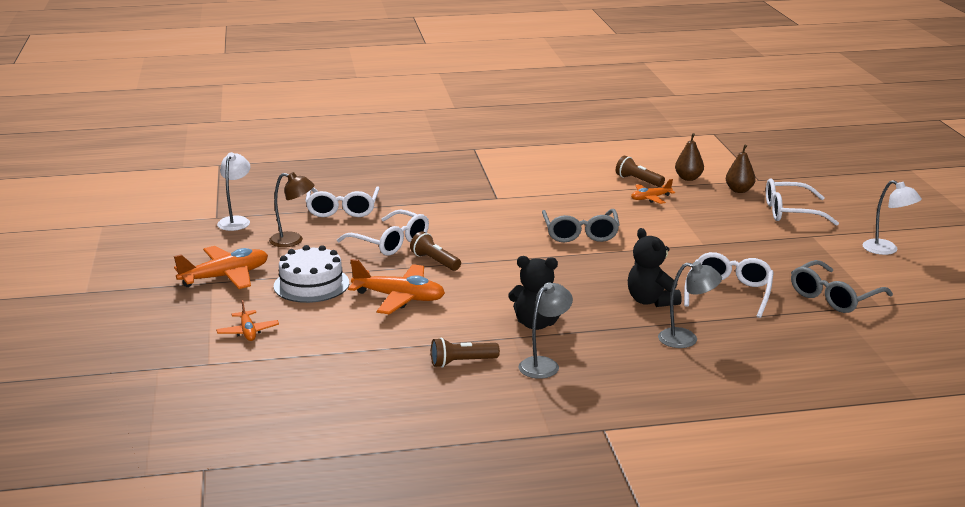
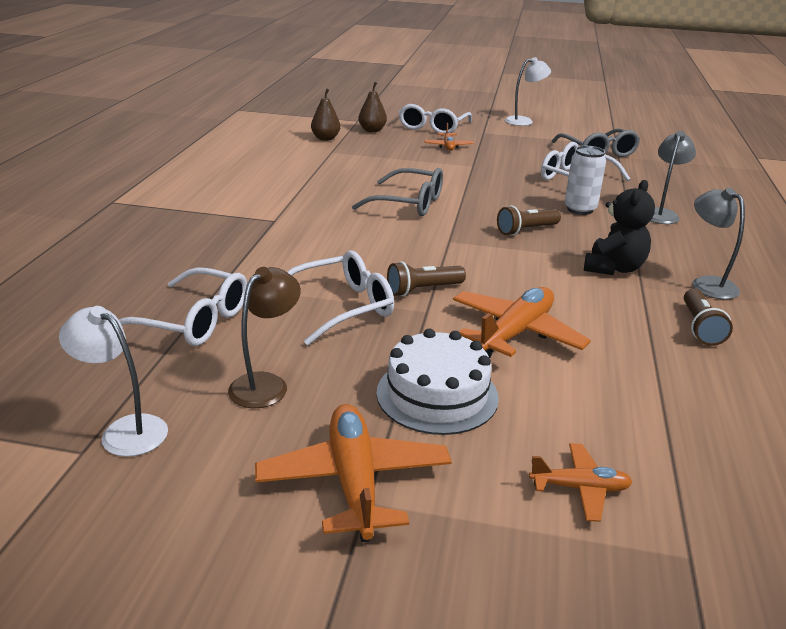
camera: 70 degrees left, 5 degrees up
(638, 181) = (308, 155): brown flashlight -> brown flashlight (526, 230)
(650, 198) = (354, 160): orange plane -> orange plane (448, 146)
(651, 301) = (580, 209): black teddy bear -> white can

